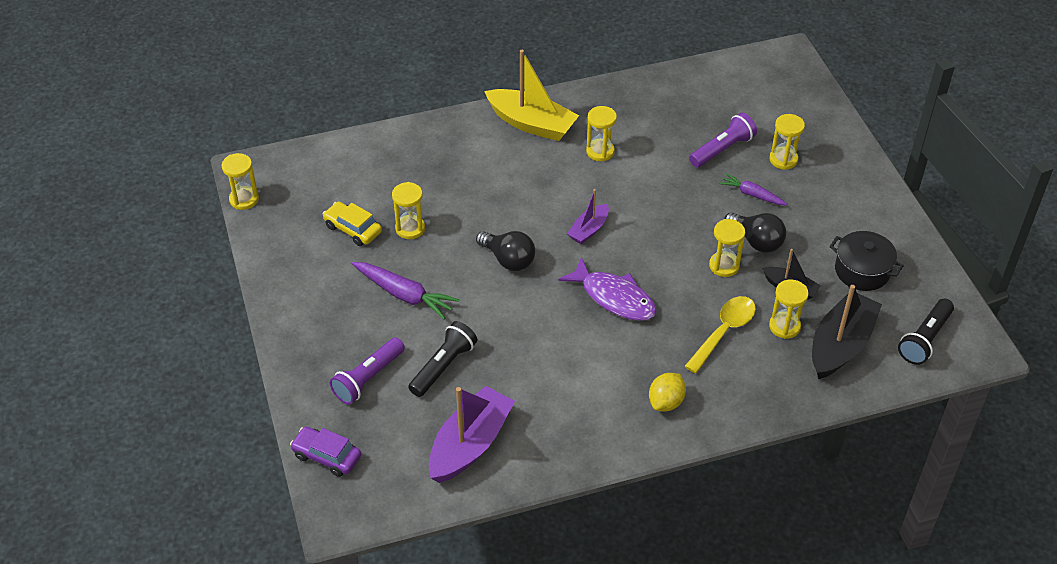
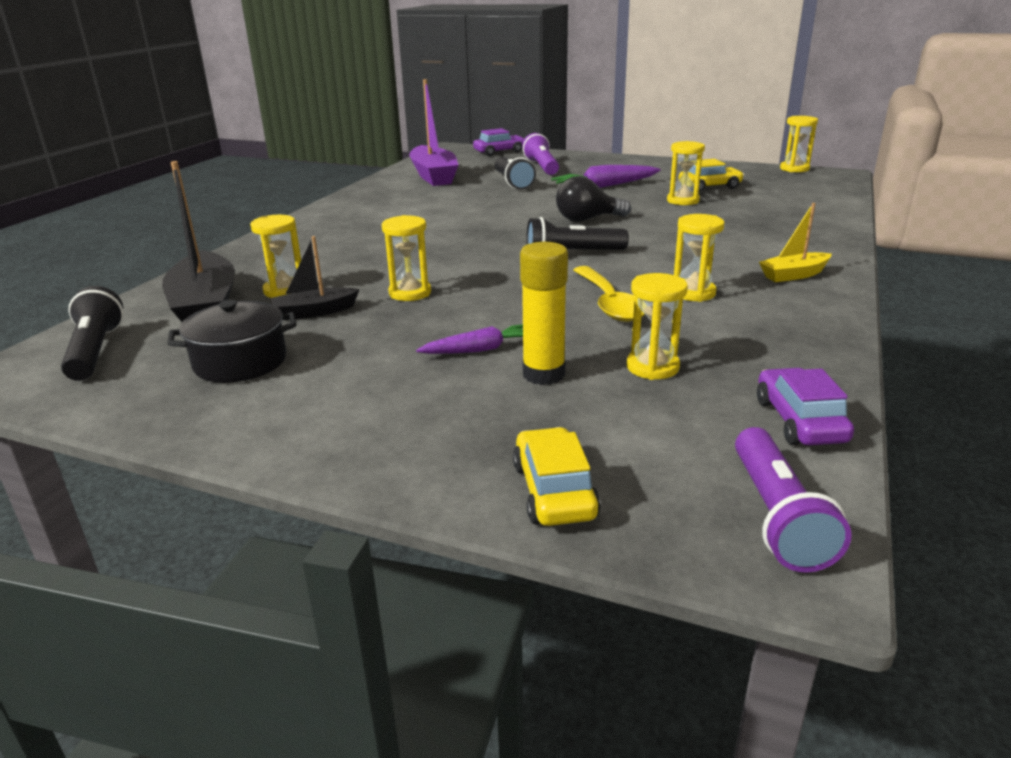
camera: 130 degrees right, 20 degrees down
(531, 124) = (793, 275): yellow boat -> yellow boat, size x0.54
(589, 230) = (572, 254): purple boat -> black flashlight
(614, 297) = (469, 240): purple fish -> none
(666, 402) = (333, 226): yellow lemon -> none
(702, 77) = (799, 421): none -> purple car
(722, 149) = (593, 365): purple flashlight -> purple flashlight (777, 516)
(724, 332) = (341, 265): yellow spoon -> yellow spoon (609, 303)
(748, 160) = (543, 374): none -> yellow glue stick
(756, 241) = (406, 321): black light bulb -> none
(783, 159) = (505, 402): yellow hourglass -> yellow hourglass (652, 367)
(819, 116) = (554, 491): none -> yellow car

